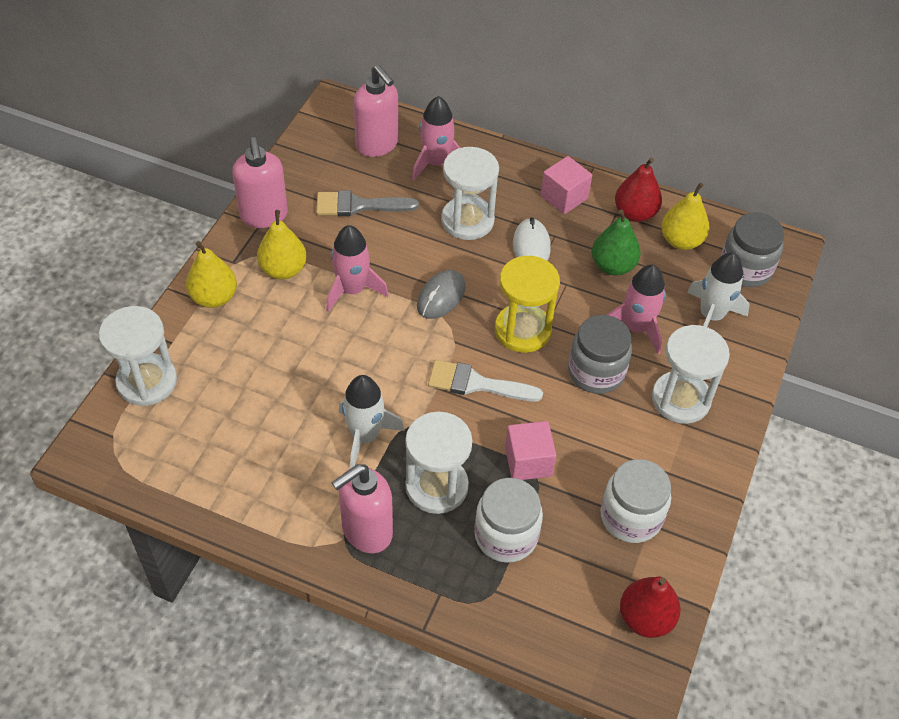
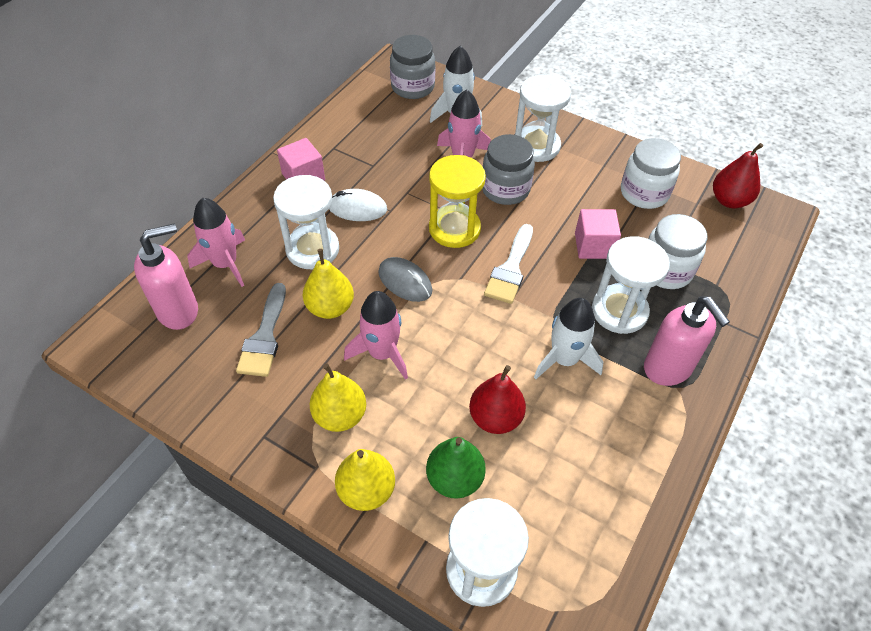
camera: 80 degrees left, 0 degrees up
(264, 216) = (252, 430): pink soap dispenser -> none
(612, 266) = (393, 160): green pear -> green pear (454, 479)
(635, 213) = (336, 136): red pear -> red pear (495, 418)
(681, 241) = (375, 115): yellow pear -> yellow pear (330, 307)

